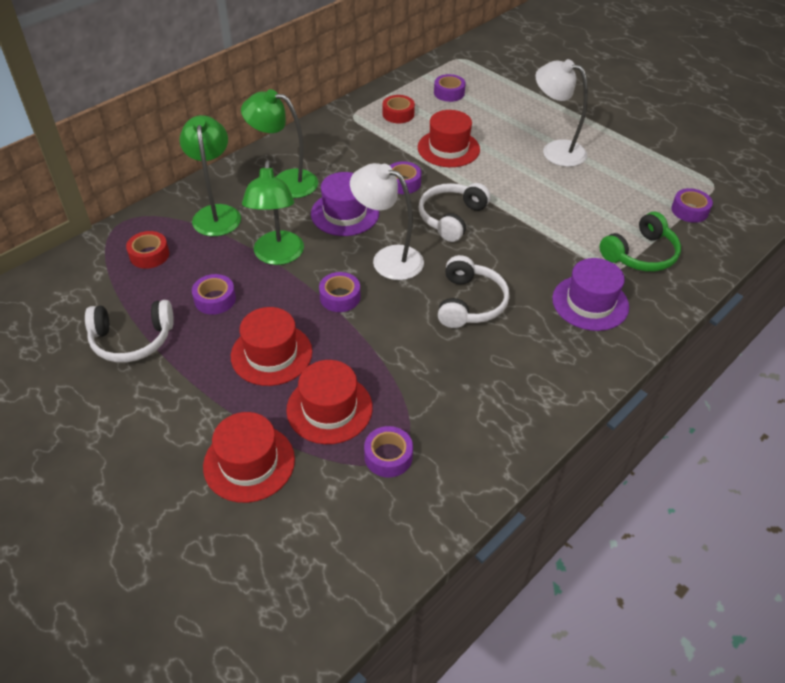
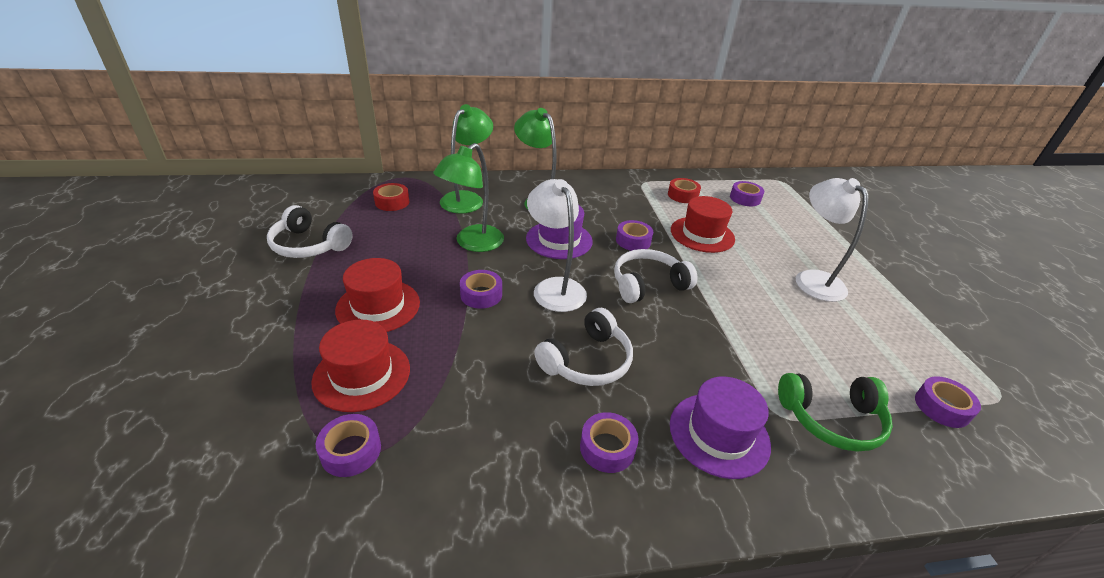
camera: 35 degrees right, 10 degrees down
(215, 299) = (393, 248): purple tape -> purple tape (607, 448)
(249, 463) = (251, 377): red hat -> none

